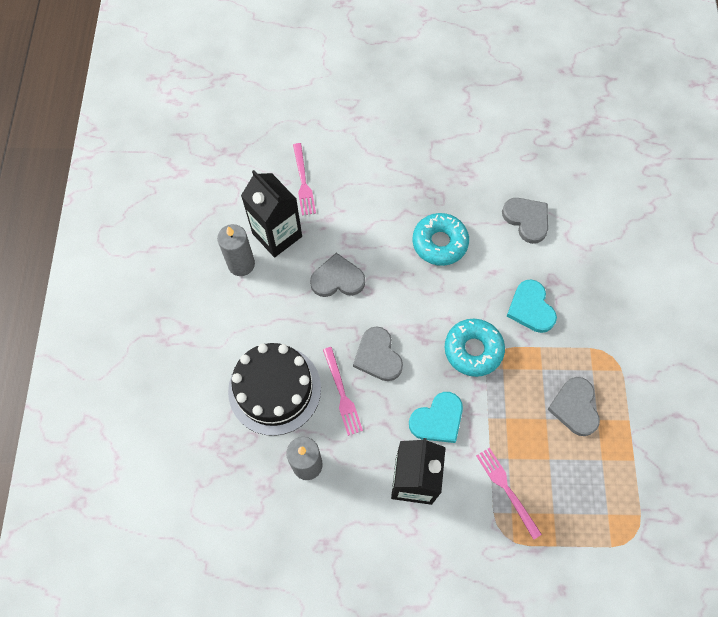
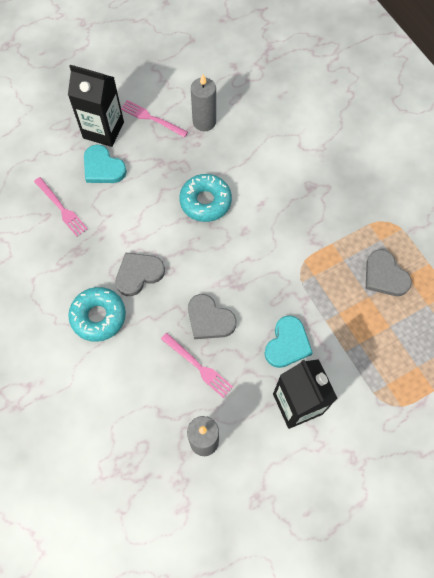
camera: 30 degrees left, 0 degrees up
(241, 264) = (47, 305): grey candle -> grey candle (204, 122)
(274, 389) = (139, 394): black cake -> none
(277, 235) = (65, 264): black carton -> black carton (103, 130)
(473, 350) = (282, 273): turquoise donut -> turquoise donut (98, 316)
(507, 489) = (372, 368): pink fork -> pink fork (152, 118)
(526, 220) = (263, 149): grey heart -> none
(531, 308) = (307, 217): turquoise heart -> turquoise heart (103, 167)

